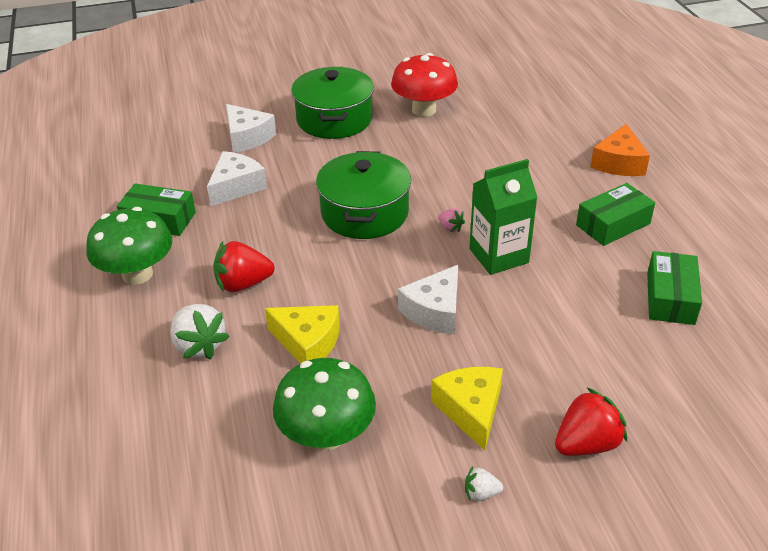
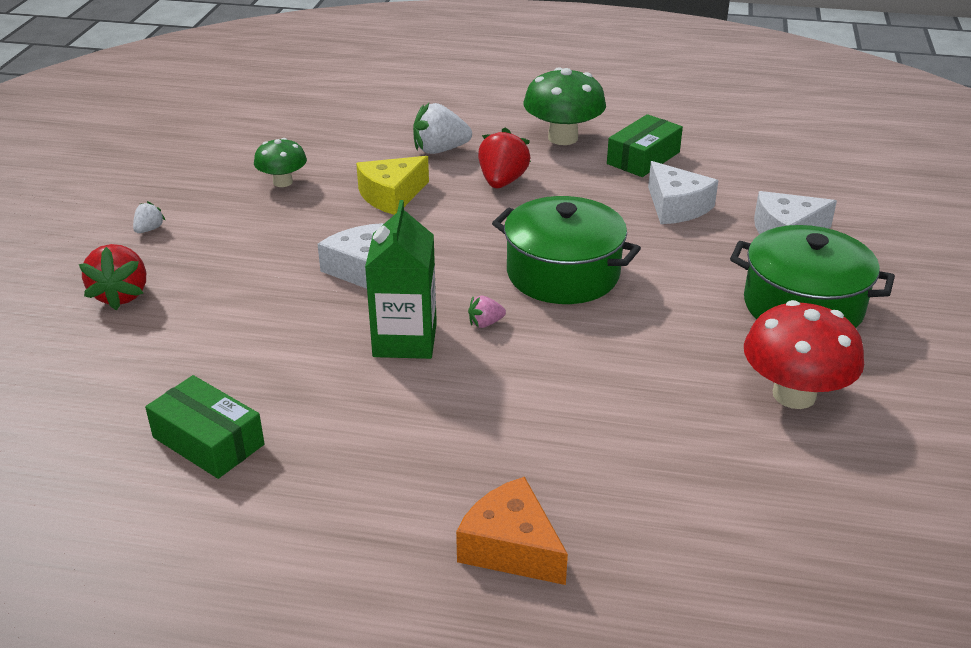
camera: 115 degrees right, 5 degrees down
(327, 435) = (283, 182): green mushroom -> green mushroom, size x0.60
(470, 410) = (226, 250): yellow cheese -> none
(613, 224) = (376, 462): green box -> none

